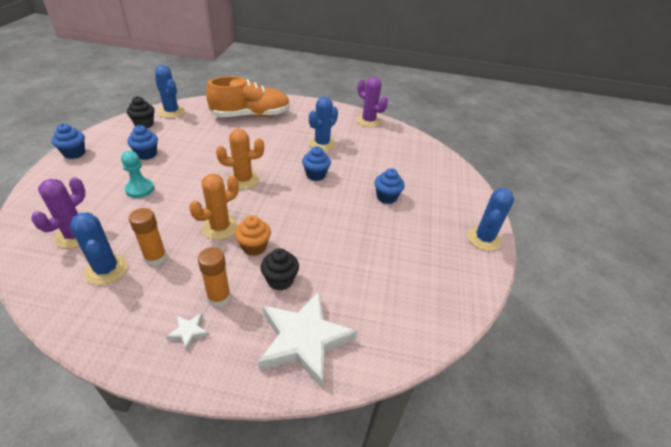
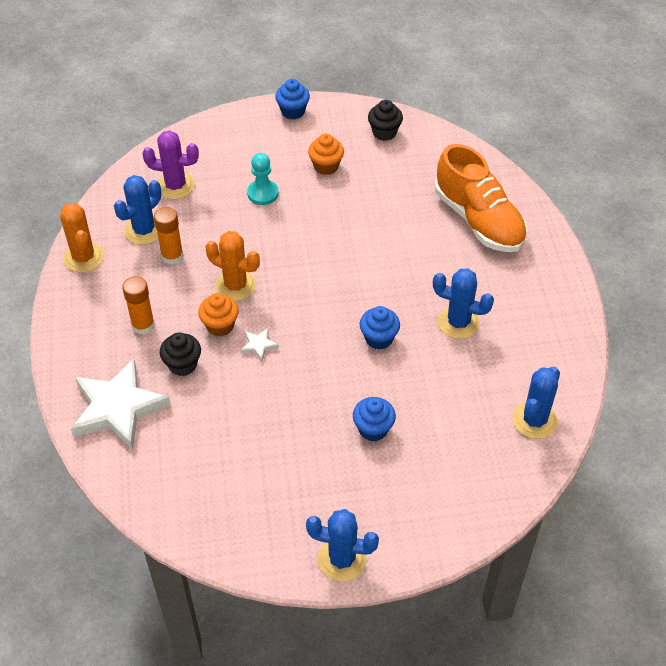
camera: 75 degrees right, 10 degrees up
(146, 154) = (326, 166): blue cupcake -> orange cupcake
(171, 112) = (430, 141): blue cactus -> blue cactus (534, 420)
(189, 332) = (98, 320): white star -> white star (259, 346)
(243, 180) = (327, 271): orange cactus -> orange cactus (84, 257)
(368, 121) = (565, 362): purple cactus -> none

